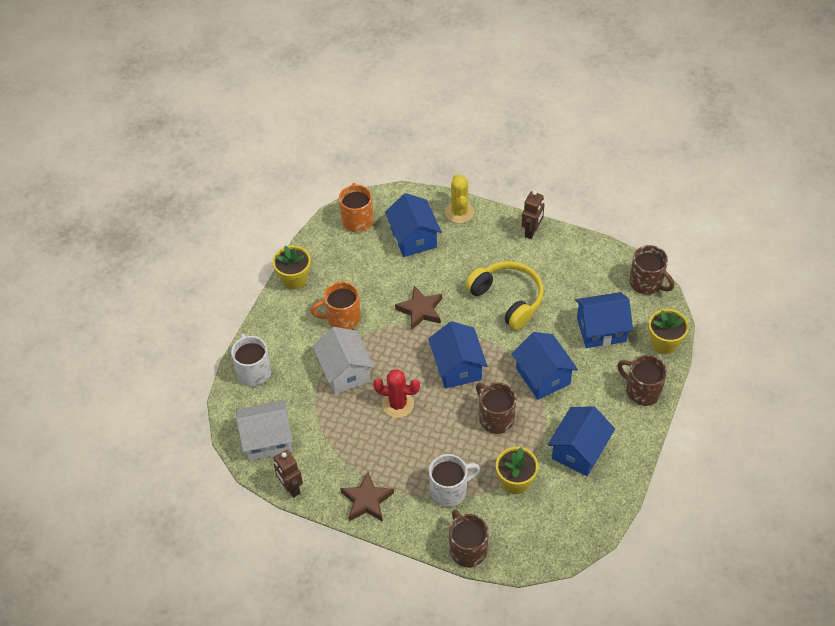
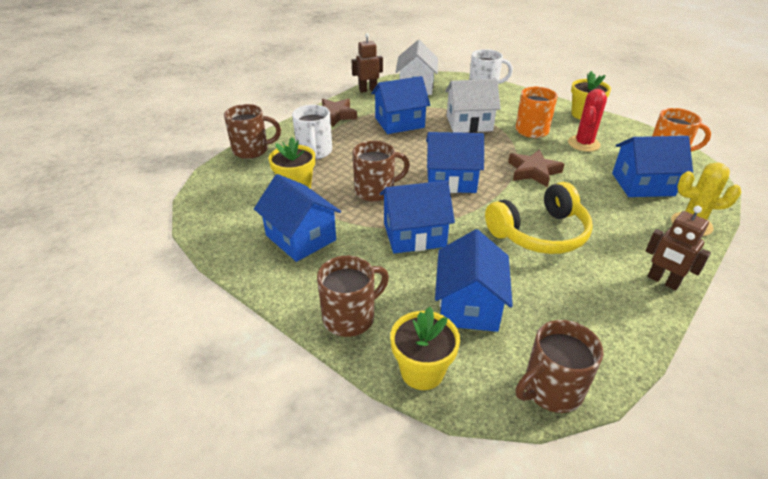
camera: 105 degrees right, 15 degrees down
(364, 433) = (399, 123): none -> blue house
(398, 404) = (421, 142): red cactus -> red cactus (583, 144)

